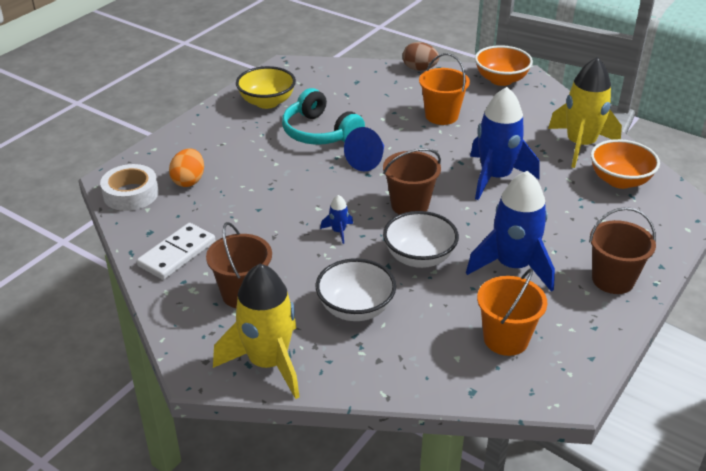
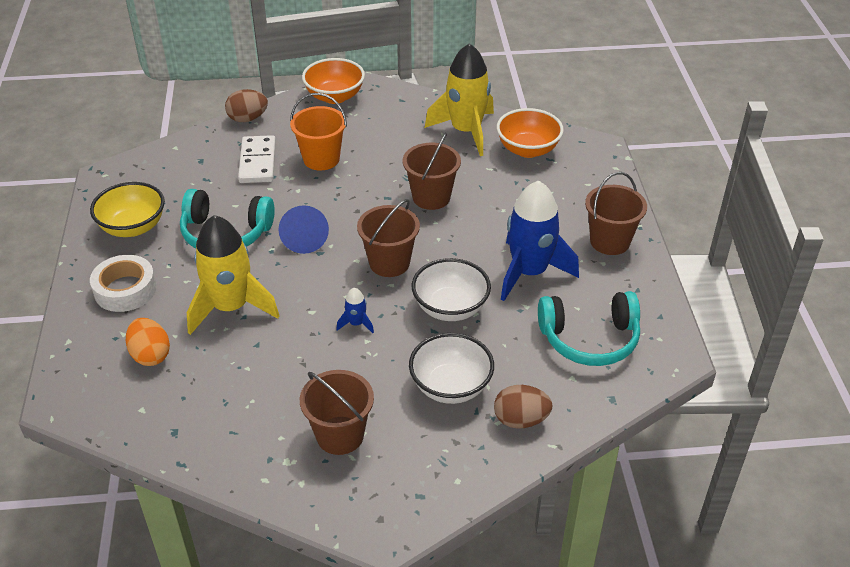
camera: 40 degrees left, 5 degrees up
(131, 194) = (103, 404): white tape -> white tape (125, 290)
(177, 254) = (230, 436): white domino -> white domino (258, 162)
(268, 363) = (435, 483): yellow rocket -> yellow rocket (231, 307)
(380, 361) = (520, 420): none -> brown egg
(495, 177) = (431, 197): blue rocket -> brown bucket
(506, 339) = (589, 339): orange bucket -> turquoise headphones

